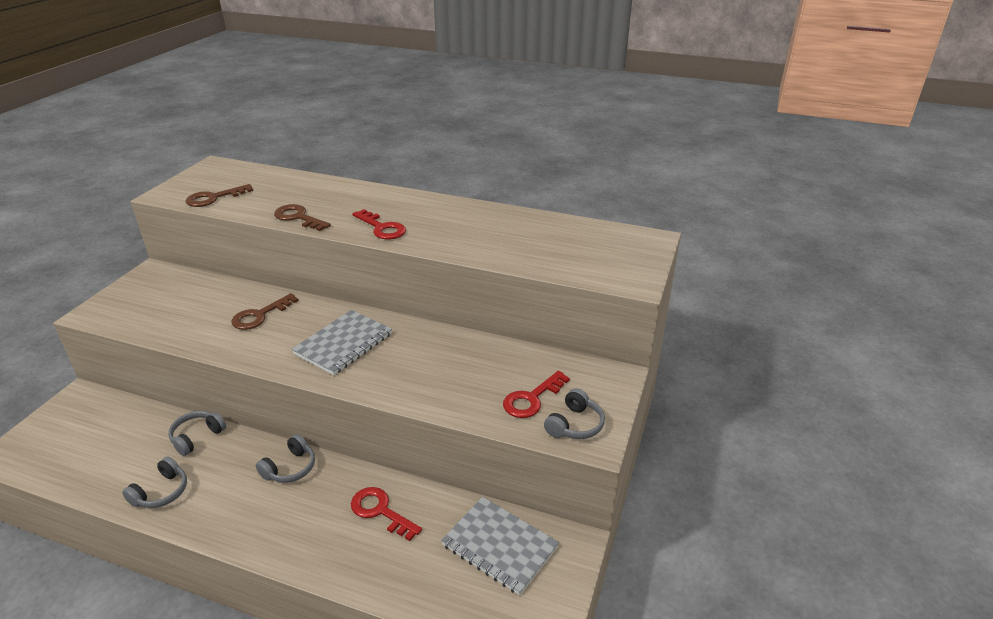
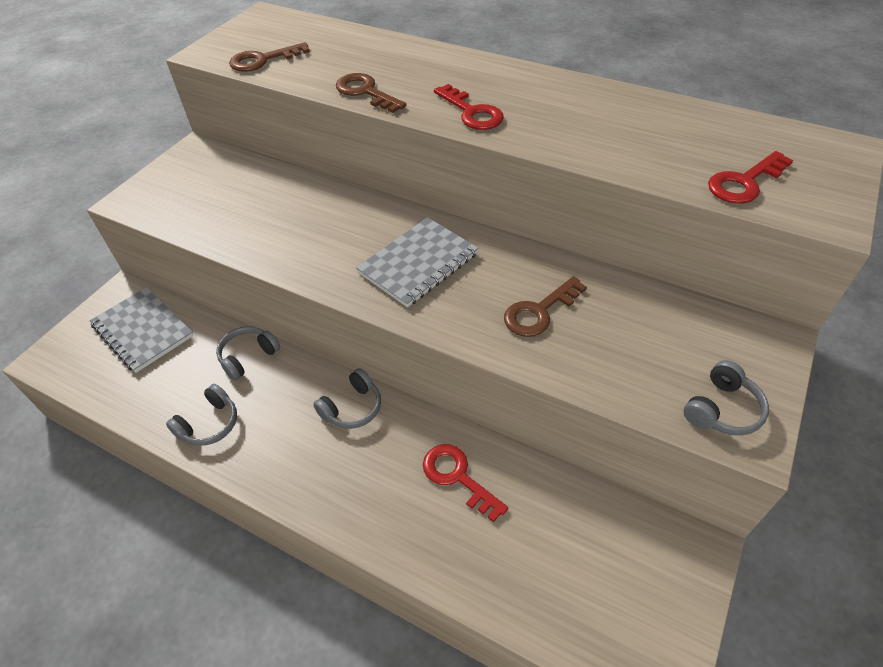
camera: 10 degrees right, 15 degrees up
(260, 315) = (318, 217): brown key -> brown key (539, 312)
(499, 546) = (604, 542): grey notebook -> grey notebook (143, 331)
(532, 399) = (661, 364): red key -> red key (744, 182)

